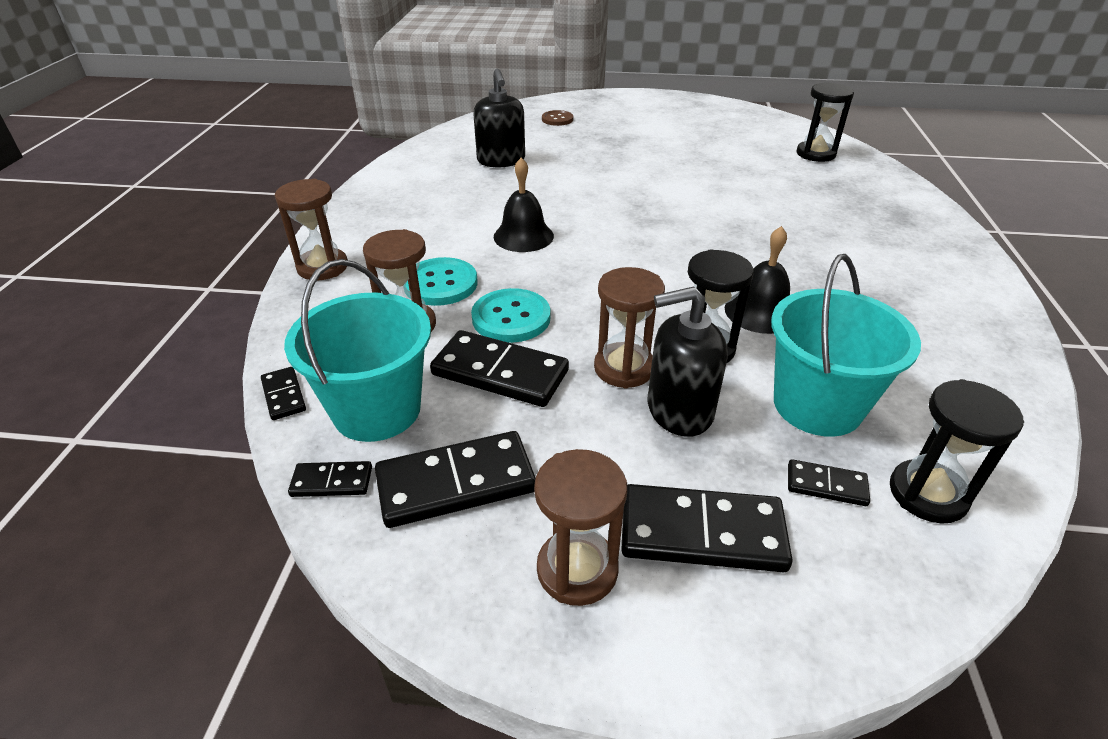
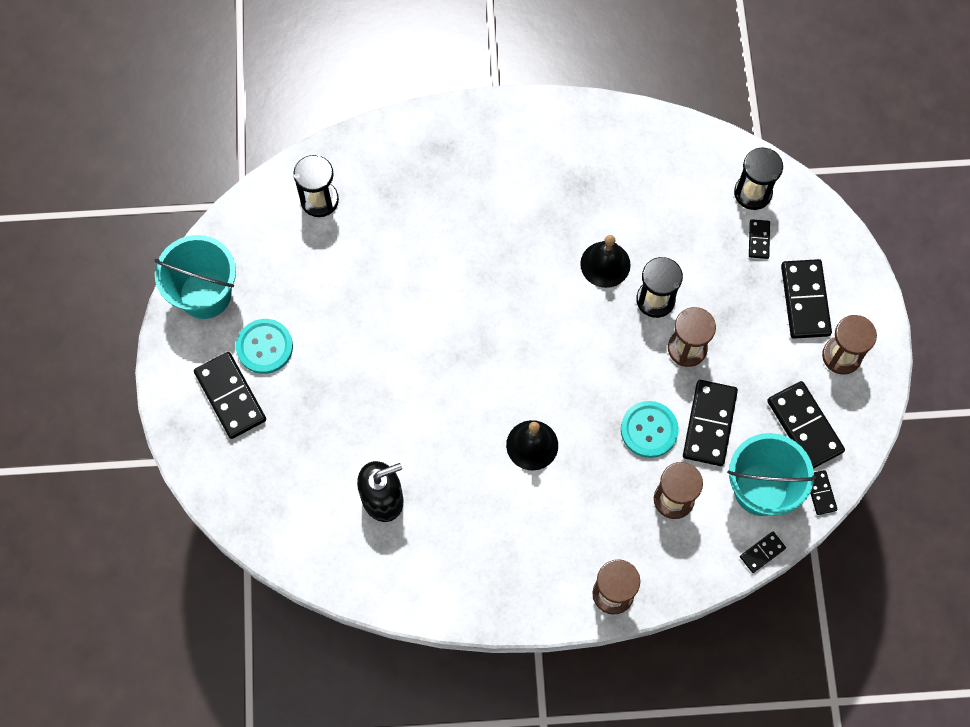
camera: 100 degrees left, 30 degrees up
(440, 284) = (617, 492): turquoise button -> turquoise button (264, 347)
(557, 119) = (260, 461): brown button -> none
(618, 113) = (230, 396): none -> black domino
(679, 410) = (718, 314): black soap dispenser -> none
(817, 405) = (696, 237): turquoise bucket -> turquoise bucket (205, 294)

